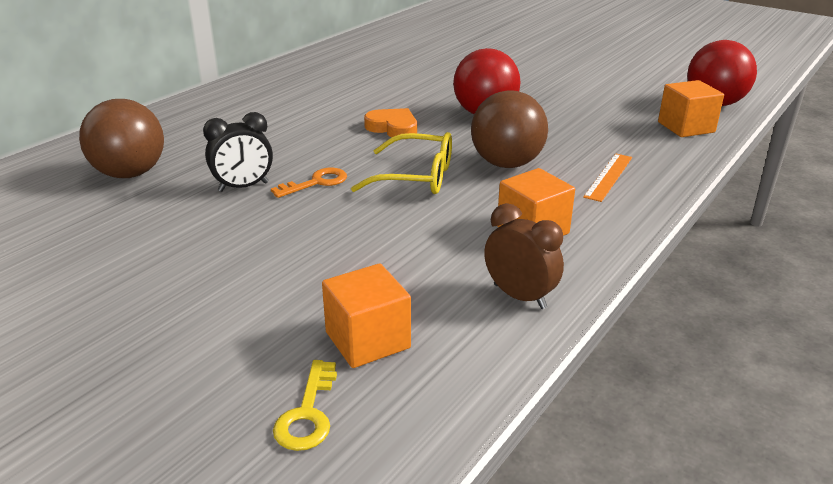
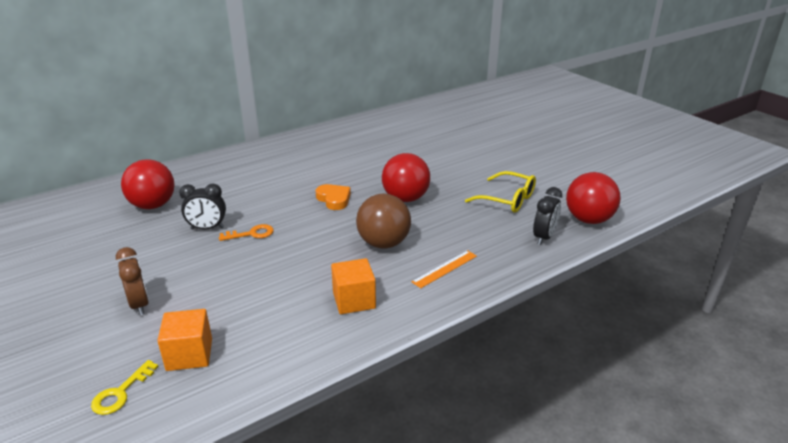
camera: 20 degrees right, 0 degrees up
(130, 174) = (153, 205): brown ball -> red ball
(416, 177) = (315, 242): yellow glasses -> yellow glasses (507, 199)
(519, 296) = (302, 348): brown clock -> brown clock (139, 304)
(686, 127) = (544, 237): orange cube -> black clock

